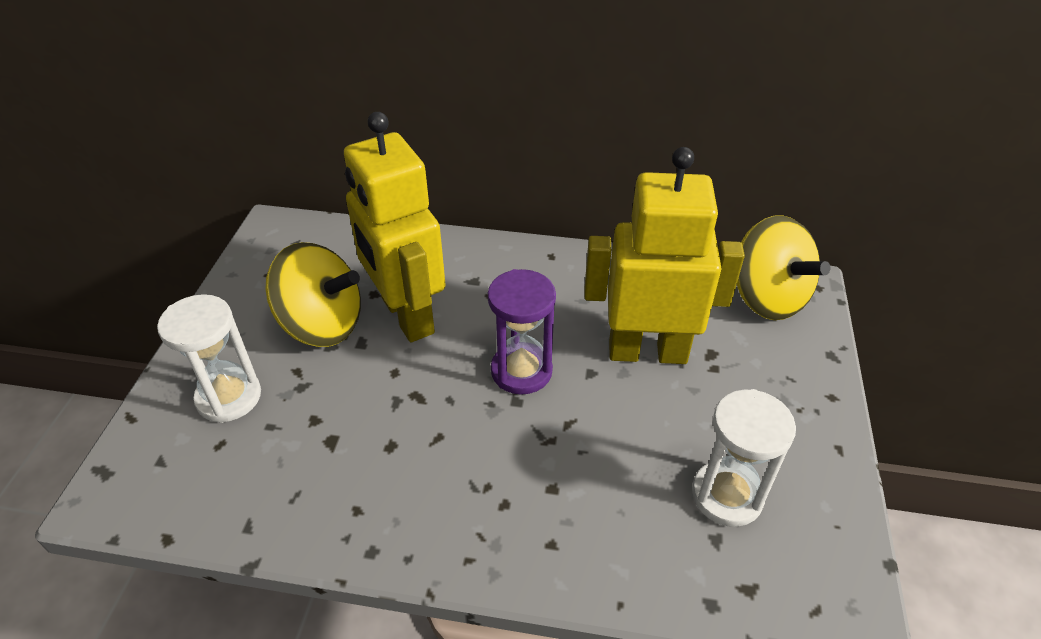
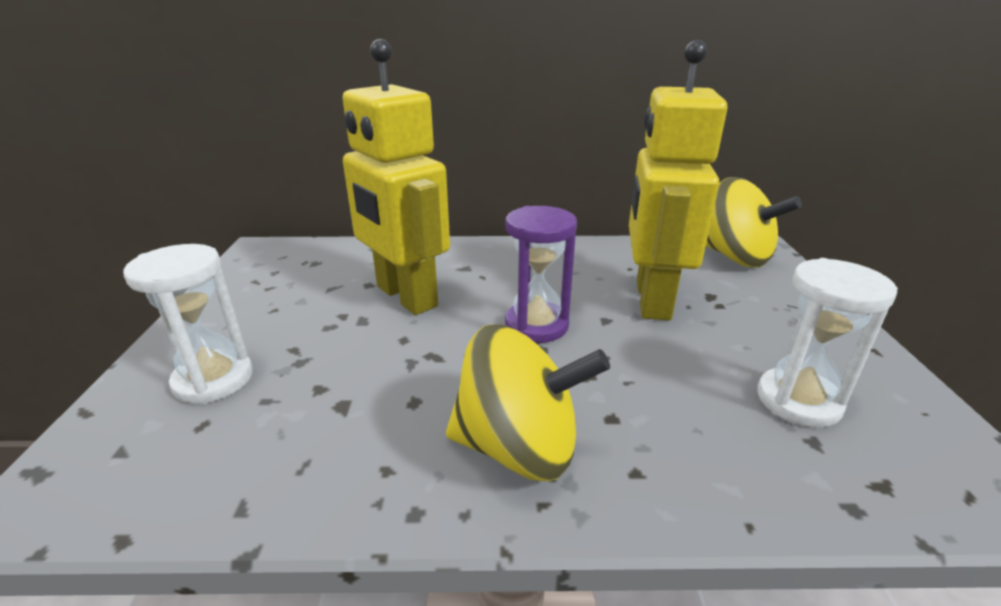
camera: 10 degrees left, 15 degrees down
(322, 324) = (318, 311): yellow spinning top -> yellow spinning top (519, 447)
(647, 351) = (651, 300): yellow robot -> yellow robot turned 75 degrees counterclockwise

